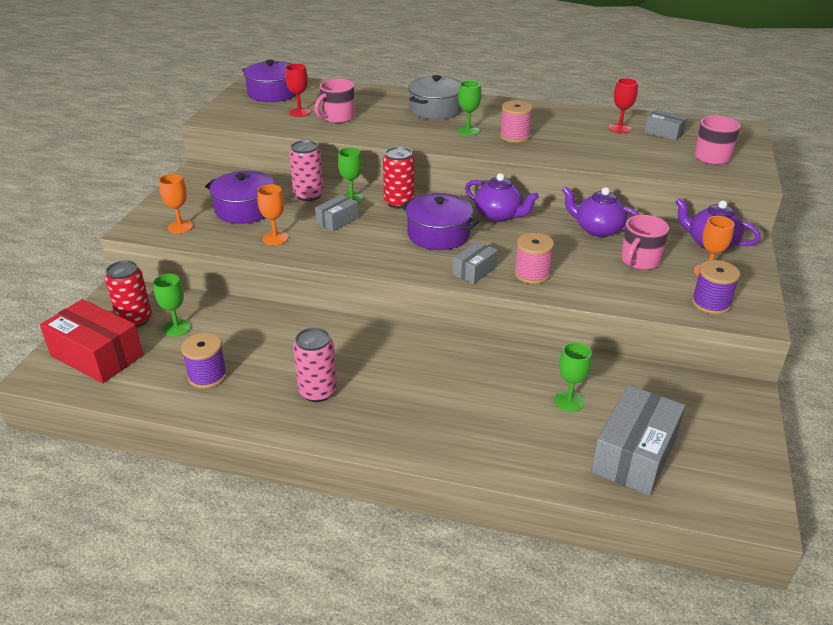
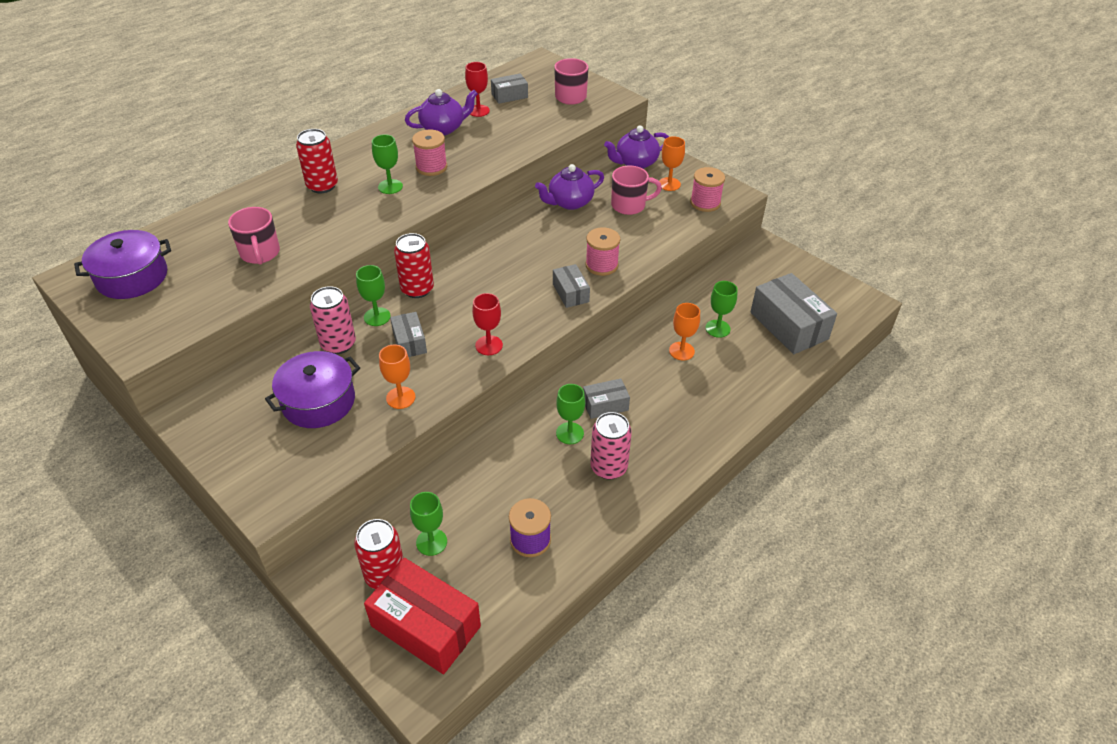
camera: 60 degrees left, 10 degrees up
(97, 355) = (426, 626): red box -> red box turned 60 degrees clockwise
(180, 227) = (302, 466): orange goblet -> orange goblet (681, 351)
(299, 112) = (212, 275): red goblet -> red goblet (489, 345)
(341, 355) = (570, 433): none -> green goblet
(392, 363) = (605, 405): none -> grey box
(435, 110) = (322, 186): grey pot -> red can
(438, 234) = (496, 288): purple pot -> none
(499, 215) = (499, 241): purple teapot -> purple teapot (443, 128)
(639, 261) = (629, 205): pink mug -> pink mug turned 75 degrees counterclockwise
(710, 303) = (705, 203): purple spool -> pink spool

